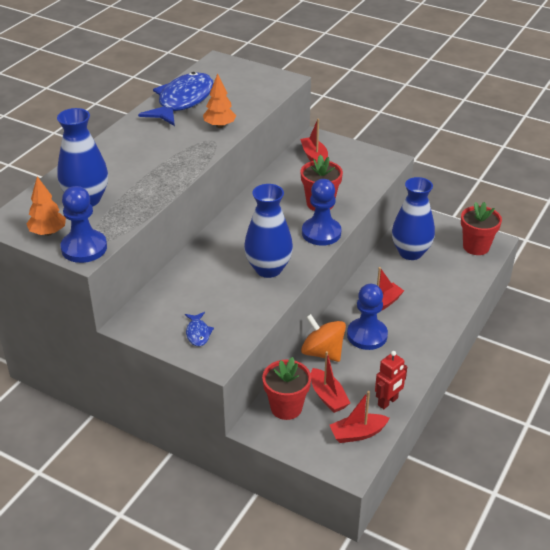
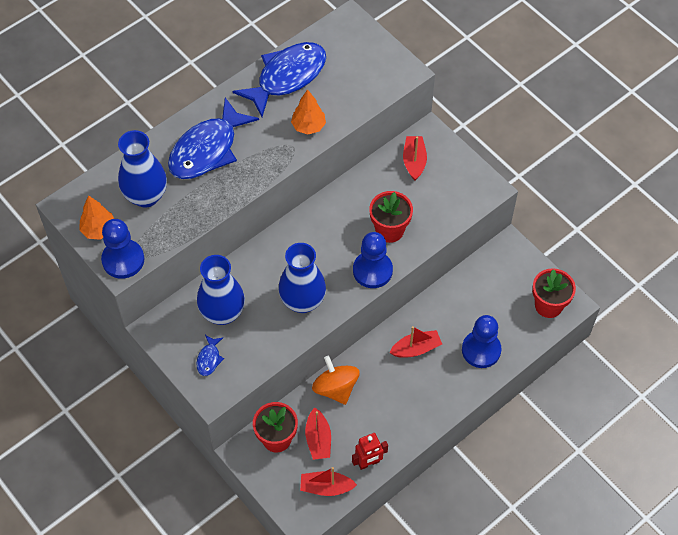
camera: 20 degrees right, 20 degrees up
(132, 158) = (207, 149): none -> blue fish
(367, 335) = (385, 382): blue pawn -> blue pawn (481, 350)
(410, 252) = (478, 292): blue vase -> blue vase (223, 313)

